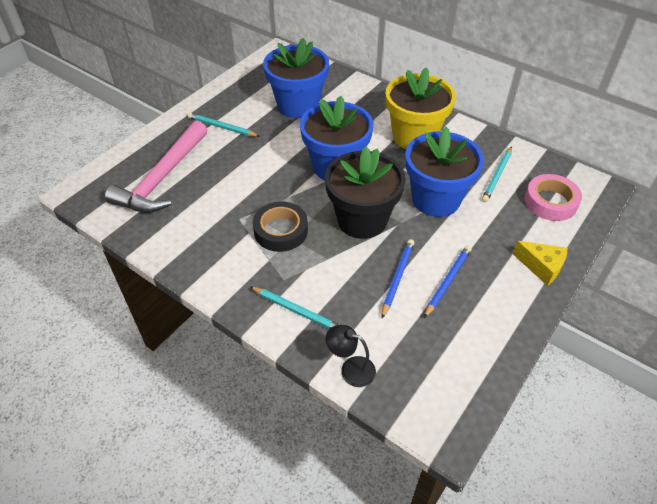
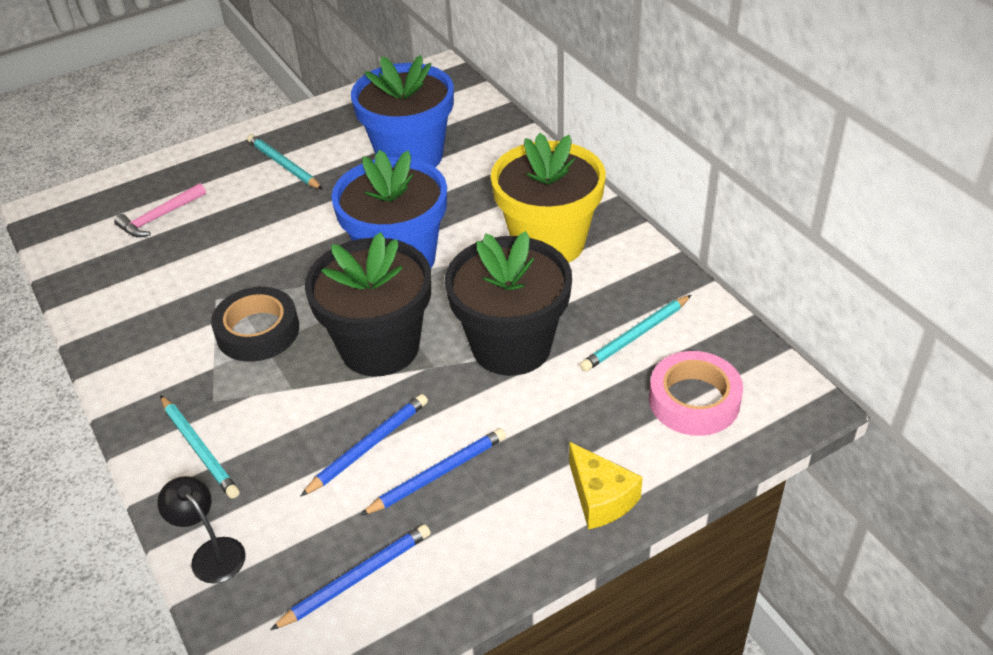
camera: 25 degrees right, 5 degrees down
(162, 178) = (159, 217): pink hammer -> pink hammer, size x0.48
(436, 199) = (511, 346): blue flower pot -> black flower pot
(445, 354) = (356, 578): none -> blue pencil

